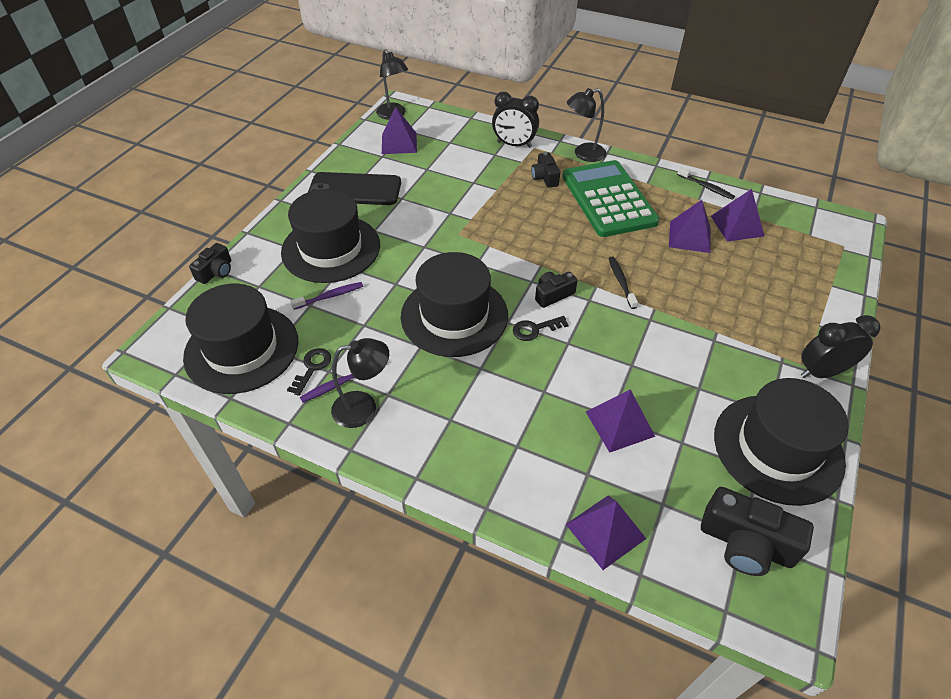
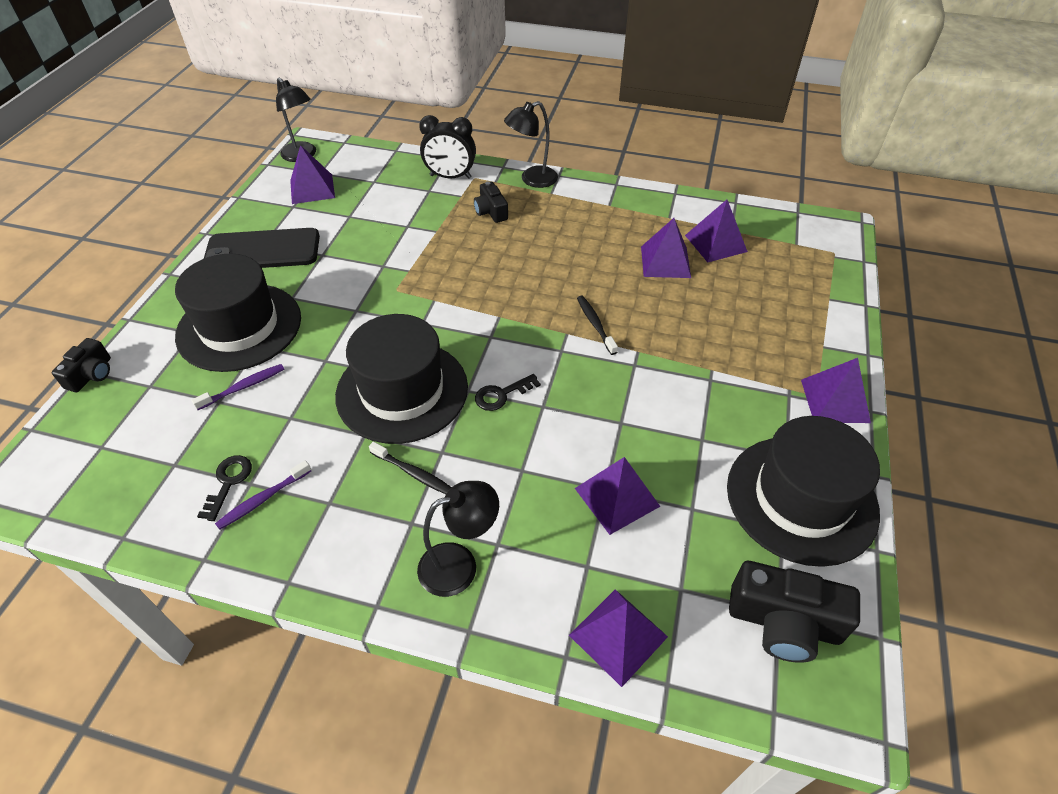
camera: 10 degrees left, 0 degrees up
(242, 349) = (133, 470): black hat -> none
(364, 408) = (300, 524): black lamp -> black lamp (460, 565)
(553, 295) = (518, 350): black camera -> none
(608, 199) = (567, 229): green calculator -> none
(706, 187) = (675, 203): black toothbrush -> black toothbrush (413, 473)
(822, 372) = (835, 400): black clock -> purple pyramid

